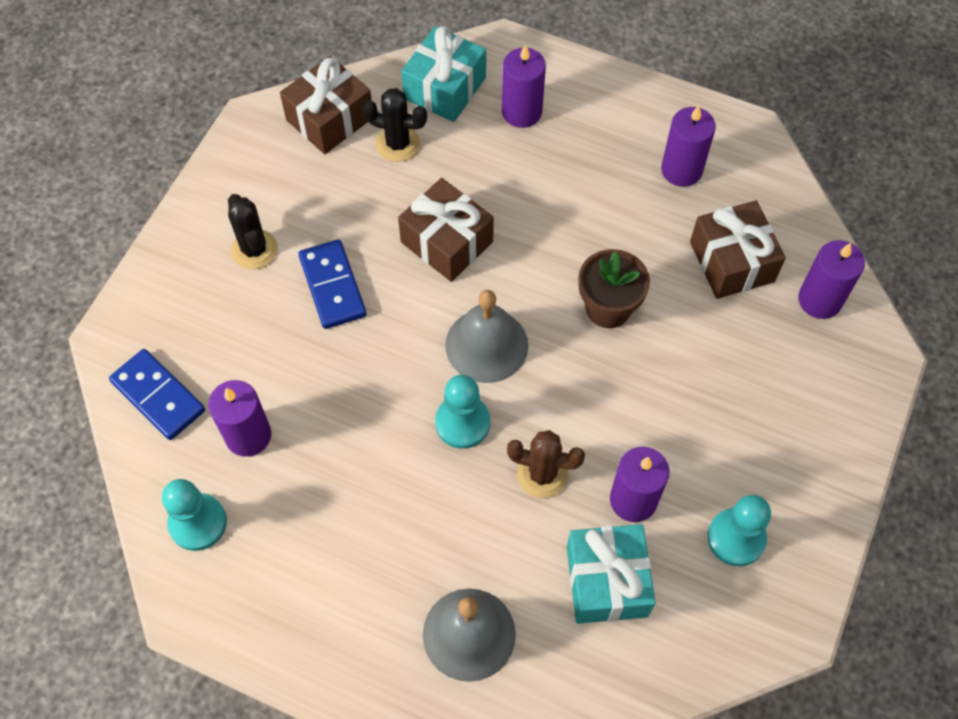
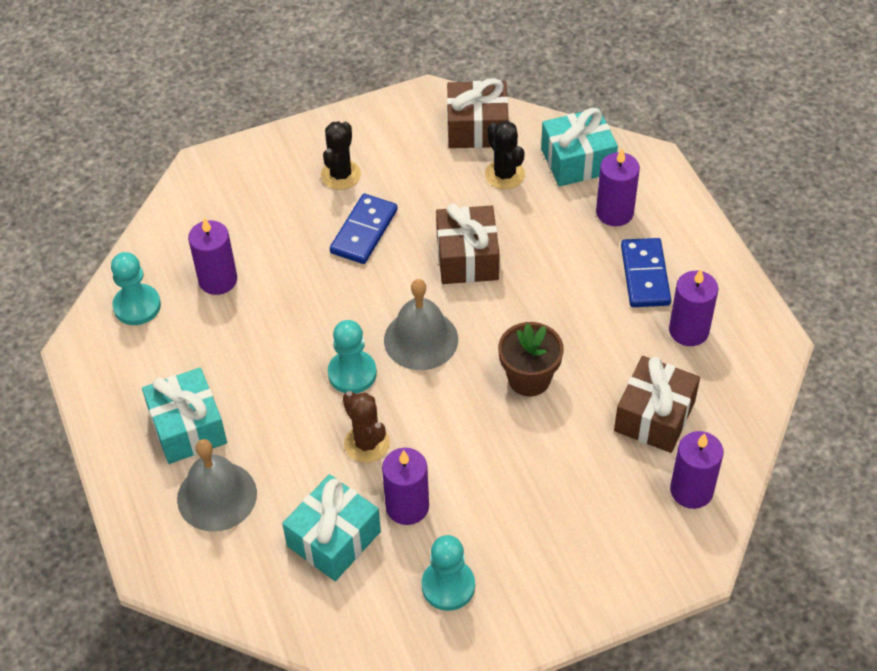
camera: 45 degrees right, 10 degrees down
(158, 396) = (192, 218): blue domino -> blue domino (645, 275)
(374, 595) = (188, 427): none -> turquoise gift

